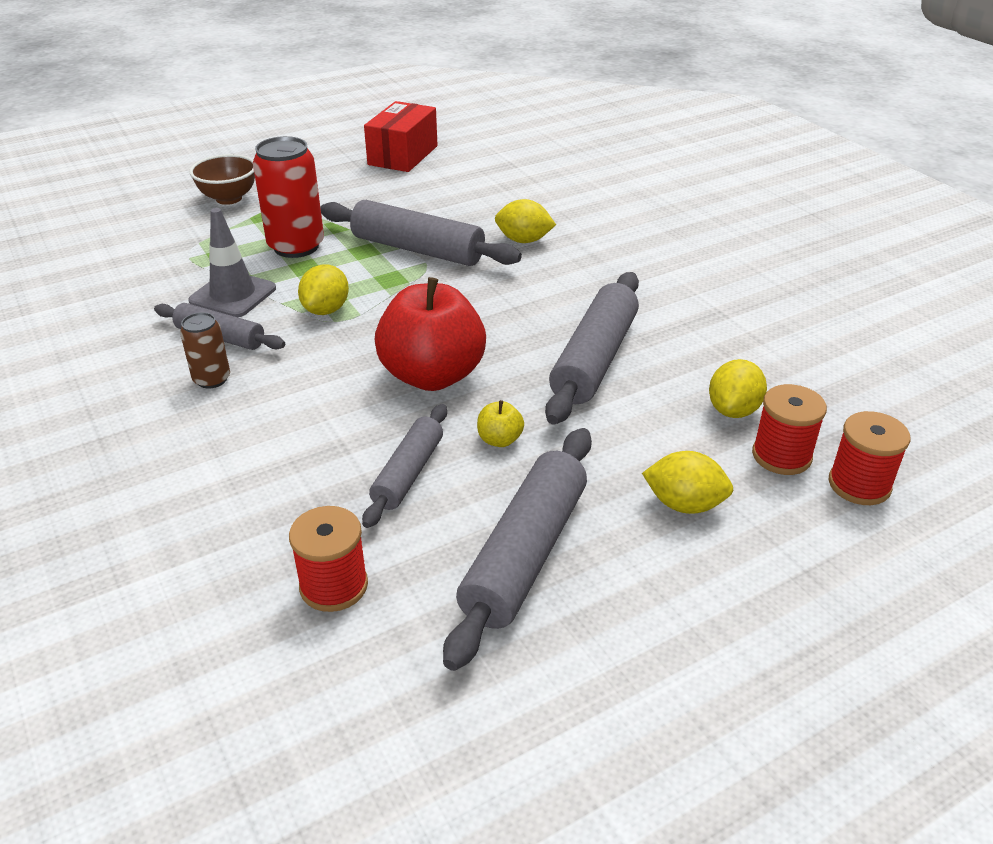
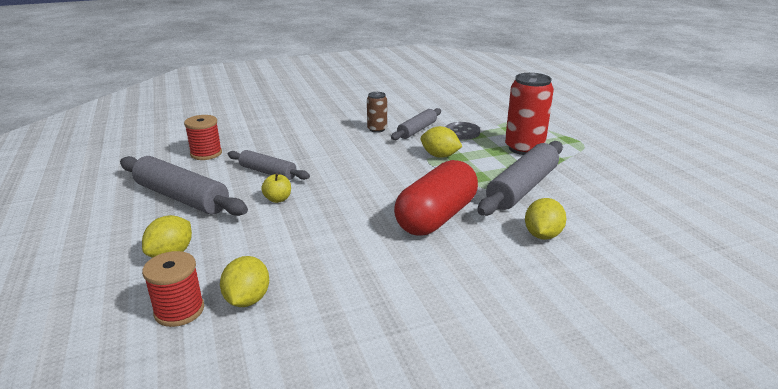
camera: 100 degrees right, 10 degrees down
(229, 198) = (592, 129): brown bowl -> none
(233, 295) = (462, 132): grey traffic cone -> grey button
(403, 155) = (707, 191): red box -> none
(432, 375) = (354, 183): red apple -> none
(508, 303) = (436, 217): none -> red capsule
(594, 359) = (346, 244): grey rolling pin -> none
(733, 410) = (247, 299): yellow lemon -> yellow lemon turned 60 degrees clockwise
(859, 485) = (116, 344): red spool -> none

